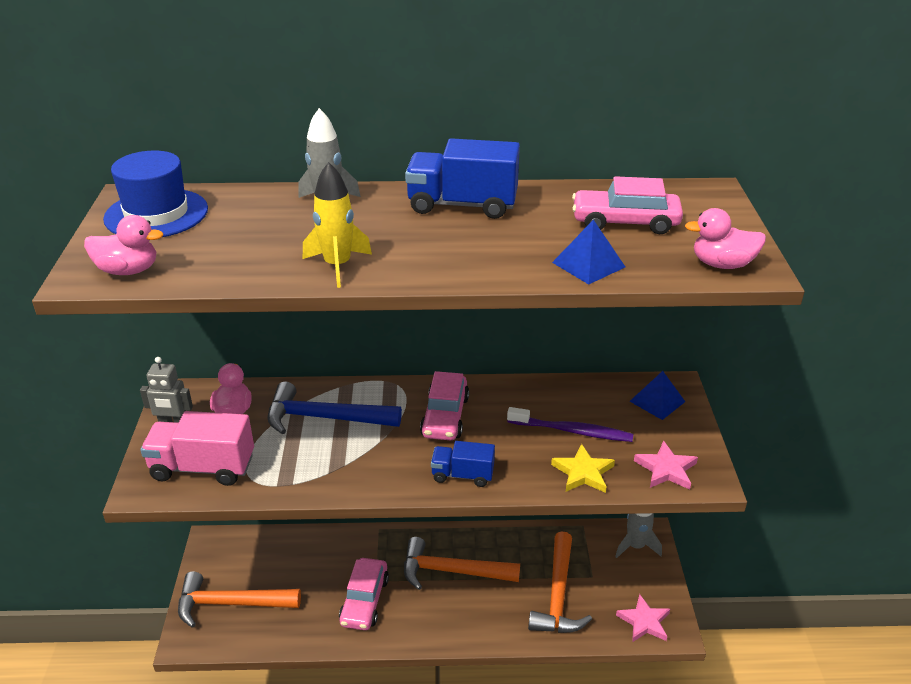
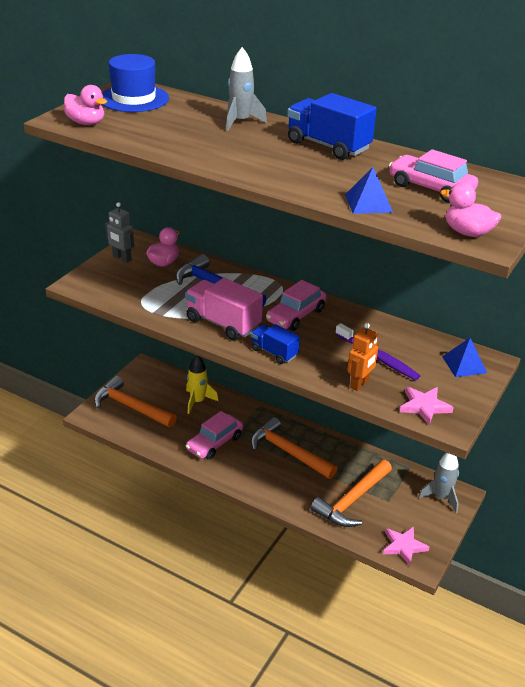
camera: 30 degrees right, 0 degrees up
(203, 467) = (118, 286): pink truck -> pink truck (223, 323)
(337, 266) = (205, 155): yellow rocket -> yellow rocket (197, 401)
(583, 472) = (359, 384): yellow star -> orange robot

